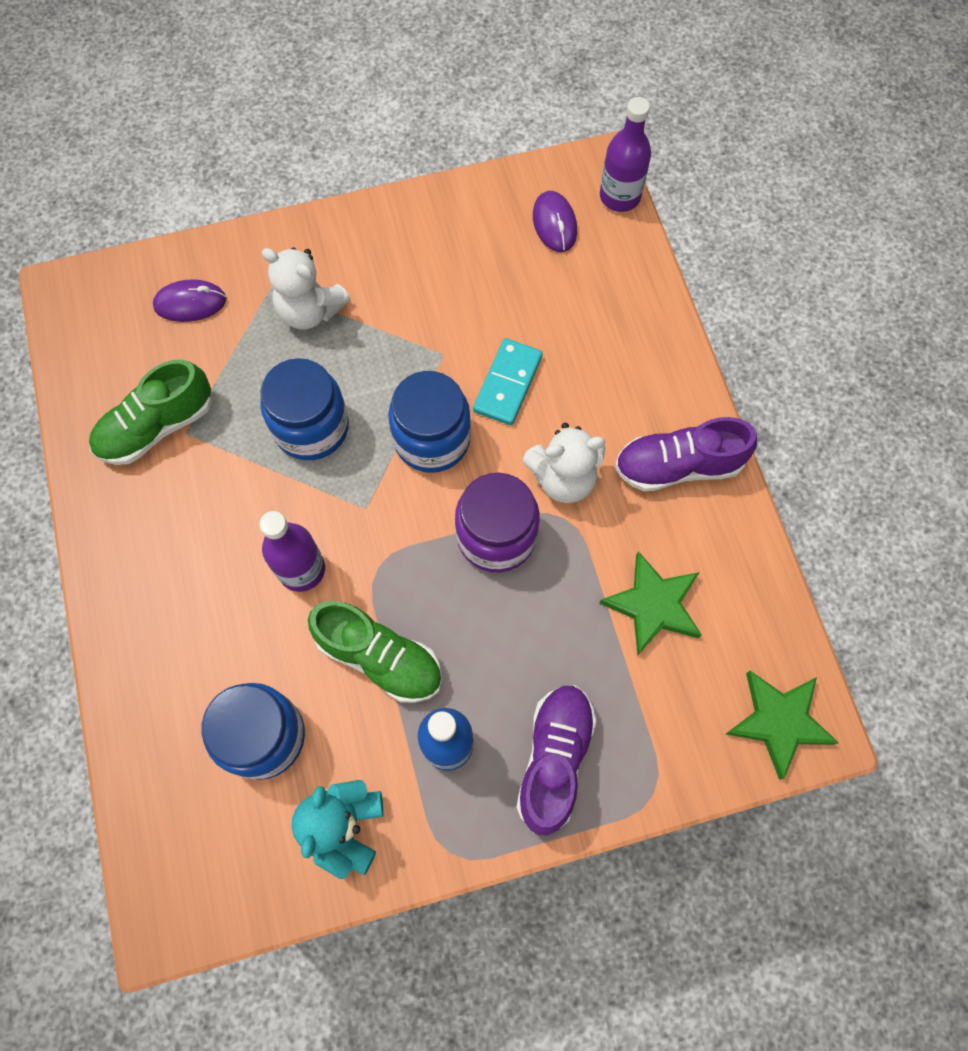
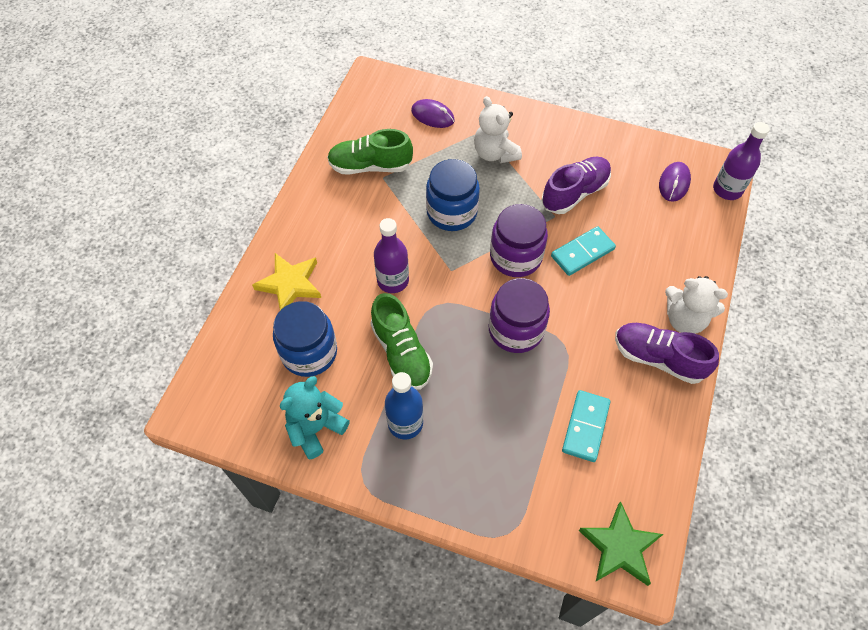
camera: 35 degrees right, 10 degrees down
(170, 662) = (290, 284): none -> yellow star
(432, 439) = (515, 257): blue jar -> purple jar
(554, 759) = (461, 473): purple shoe -> purple shoe (574, 193)
(563, 478) = (580, 322): white teddy bear -> white teddy bear (684, 319)
(653, 605) = (585, 427): green star -> turquoise domino

